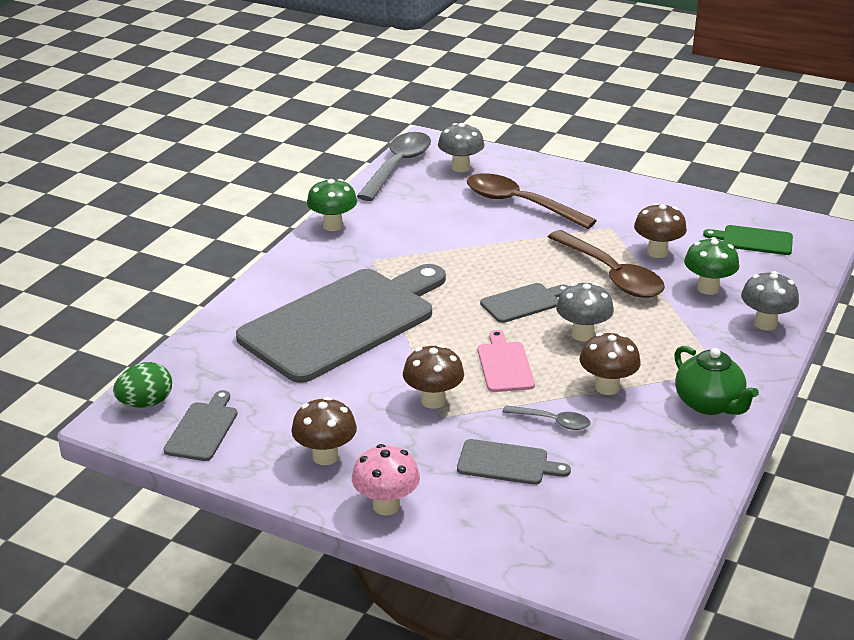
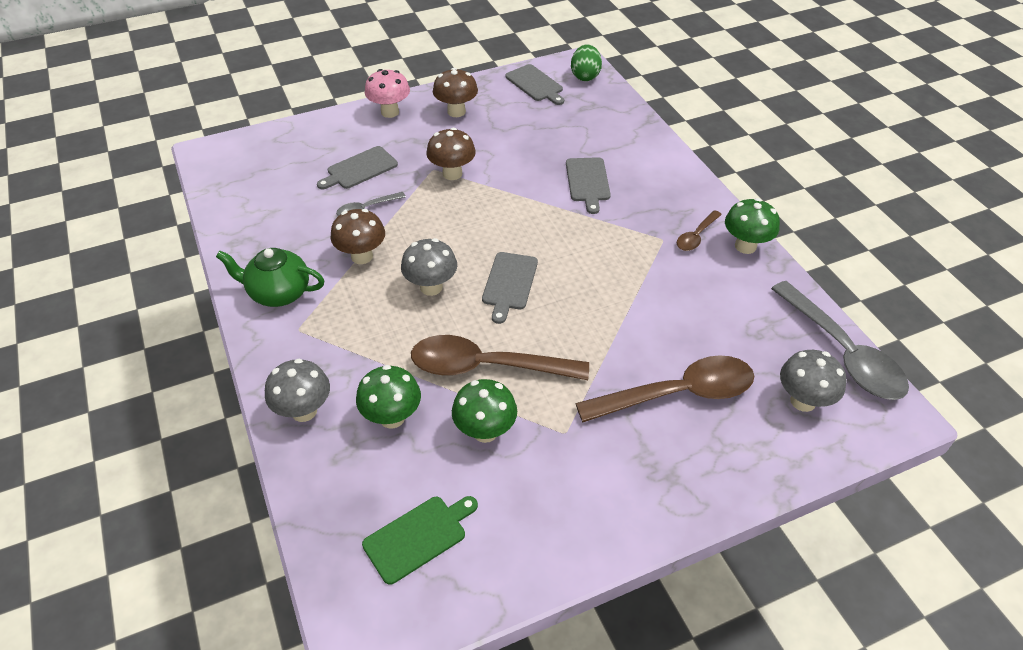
camera: 130 degrees right, 15 degrees up
(343, 322) = (587, 182): grey cutting board -> grey cutting board, size x0.41
(349, 248) = (696, 236): none -> brown spoon
(504, 365) = (447, 225): pink cutting board -> none
(657, 252) = (485, 431): brown mushroom -> green mushroom

